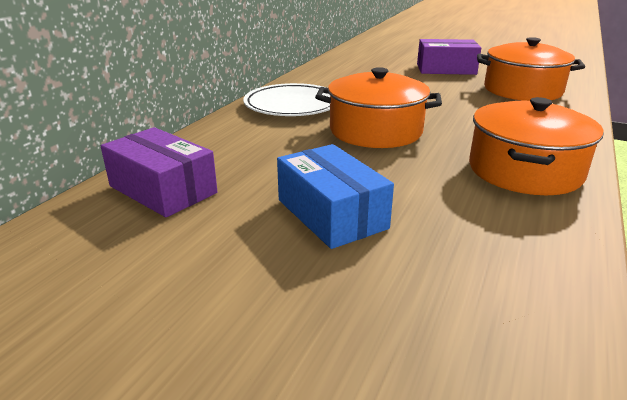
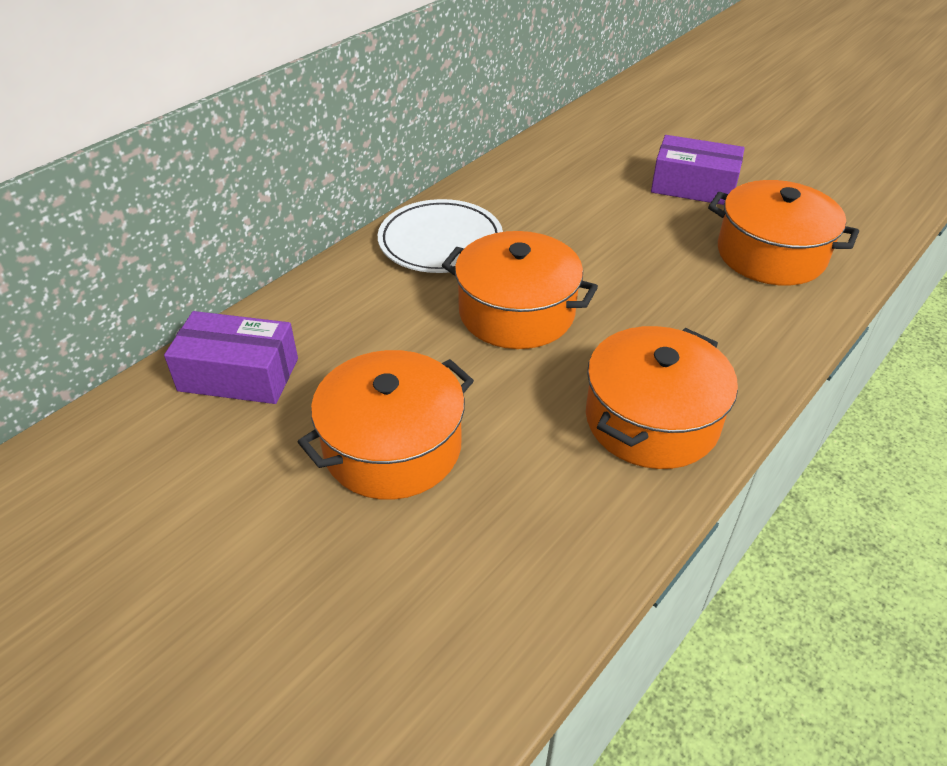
camera: 15 degrees right, 15 degrees up
(163, 189) = (238, 375): purple box -> purple box turned 45 degrees counterclockwise
(331, 214) = (392, 447): blue box -> orange pot

